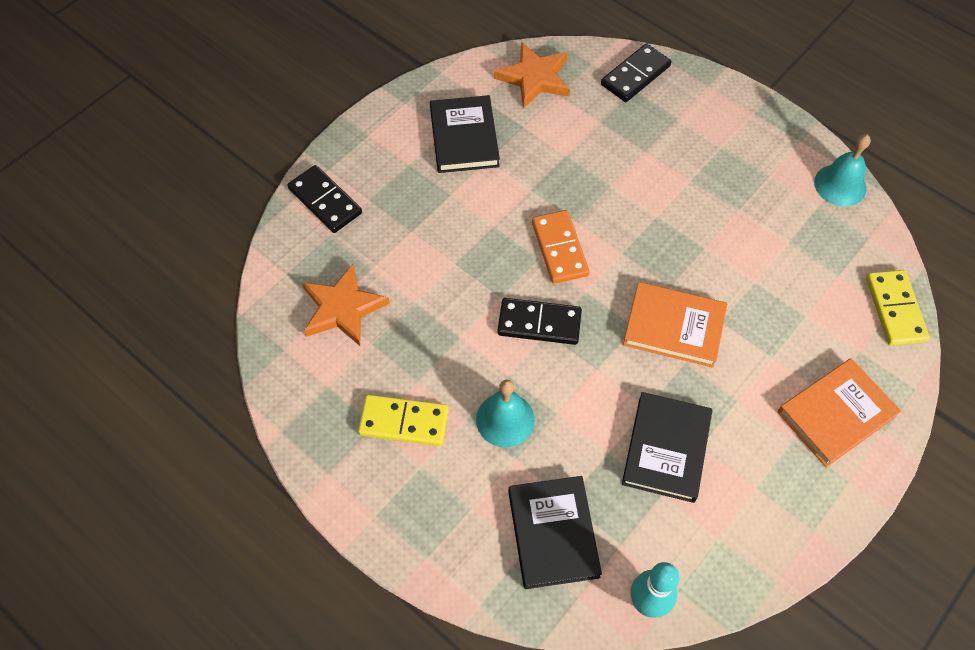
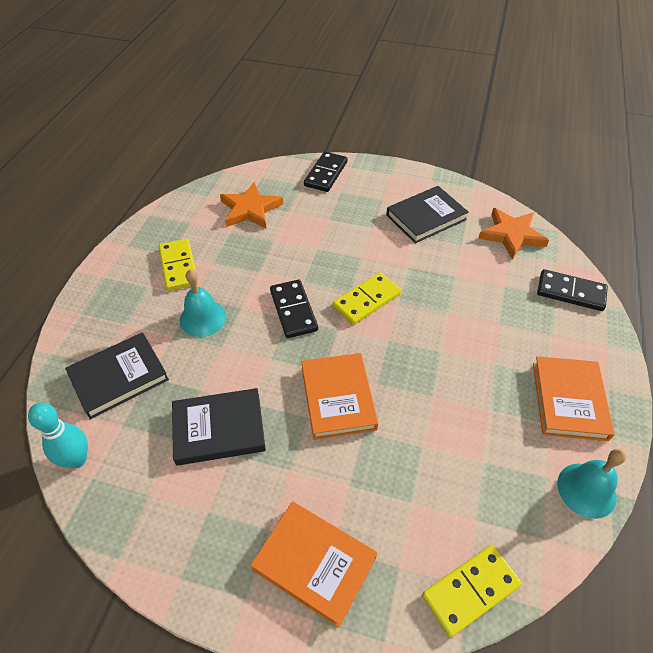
camera: 65 degrees right, 10 degrees down
(559, 249) = (366, 300): orange domino -> yellow domino
(753, 147) = (569, 400): none -> orange book

